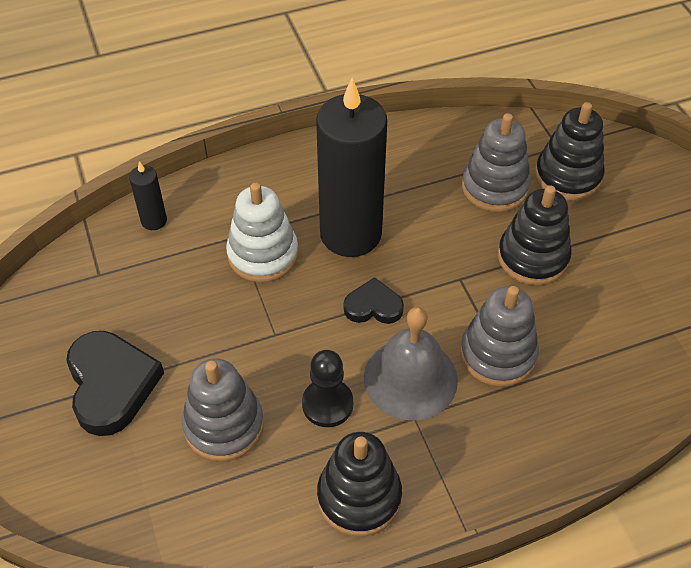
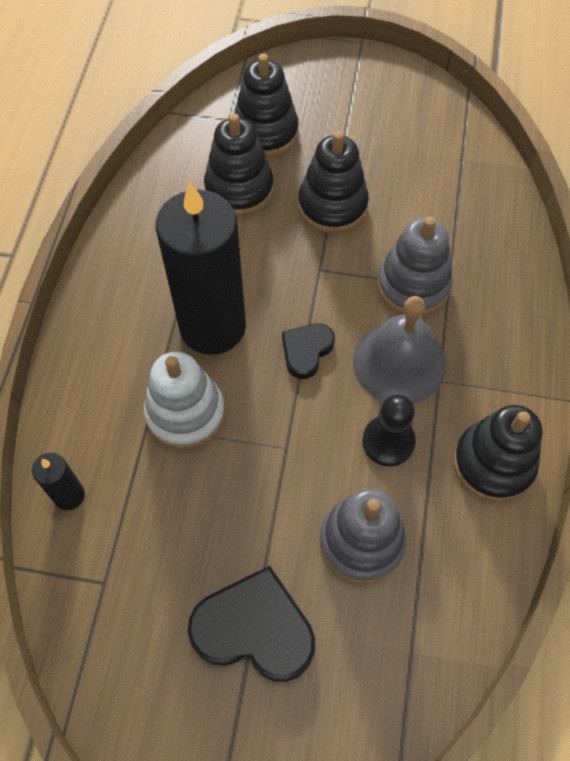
camera: 60 degrees left, 10 degrees up
(495, 187) = (239, 189): grey stacking toy -> black stacking toy

